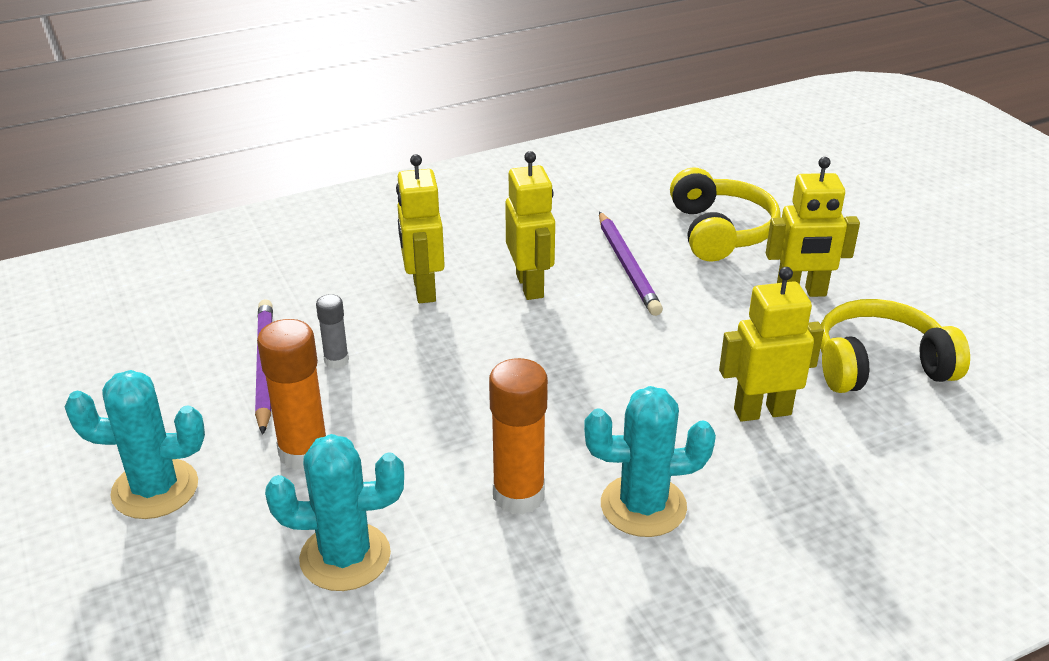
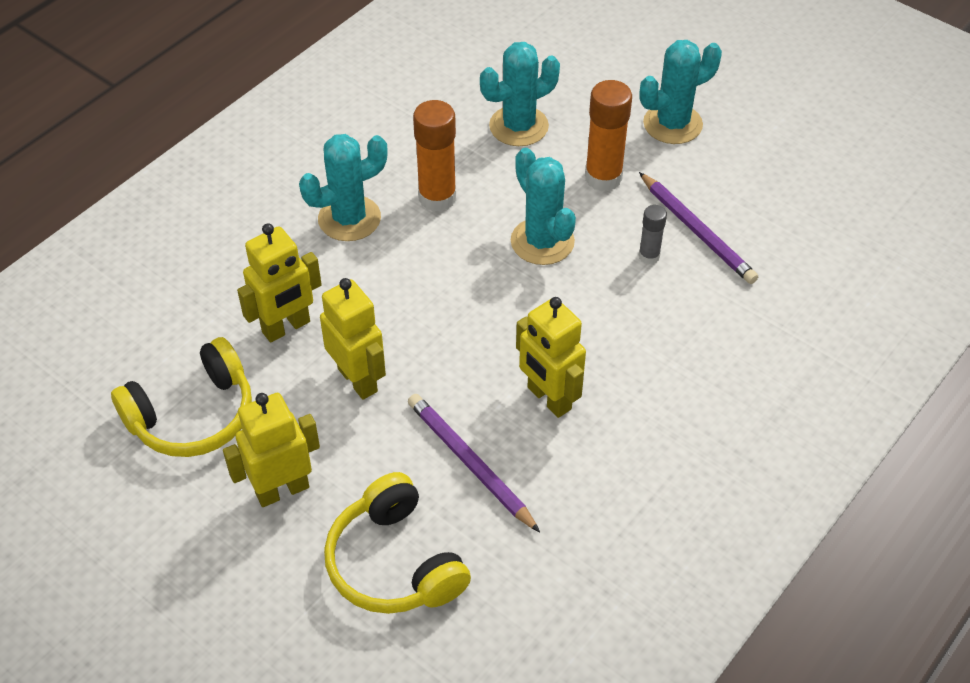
camera: 155 degrees right, 15 degrees up
(423, 289) = (642, 357): yellow robot -> yellow robot (358, 380)
(433, 408) = (542, 241): none -> turquoise cactus

